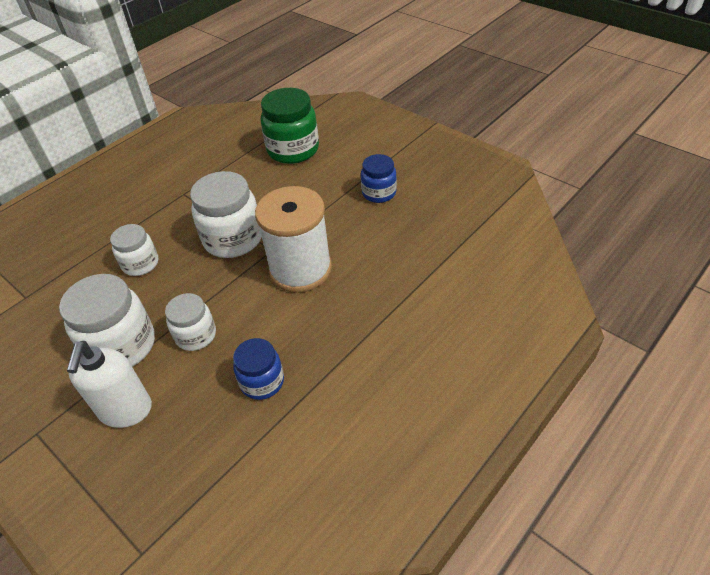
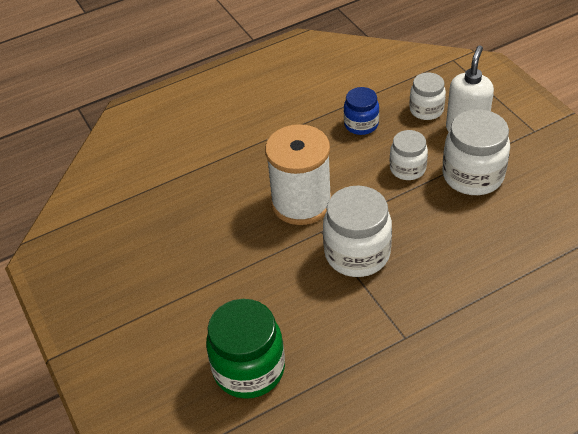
camera: 160 degrees left, 0 degrees up
(140, 264) = (458, 251): white jar -> white jar (426, 110)
(379, 193) = (185, 267): blue jar -> none

